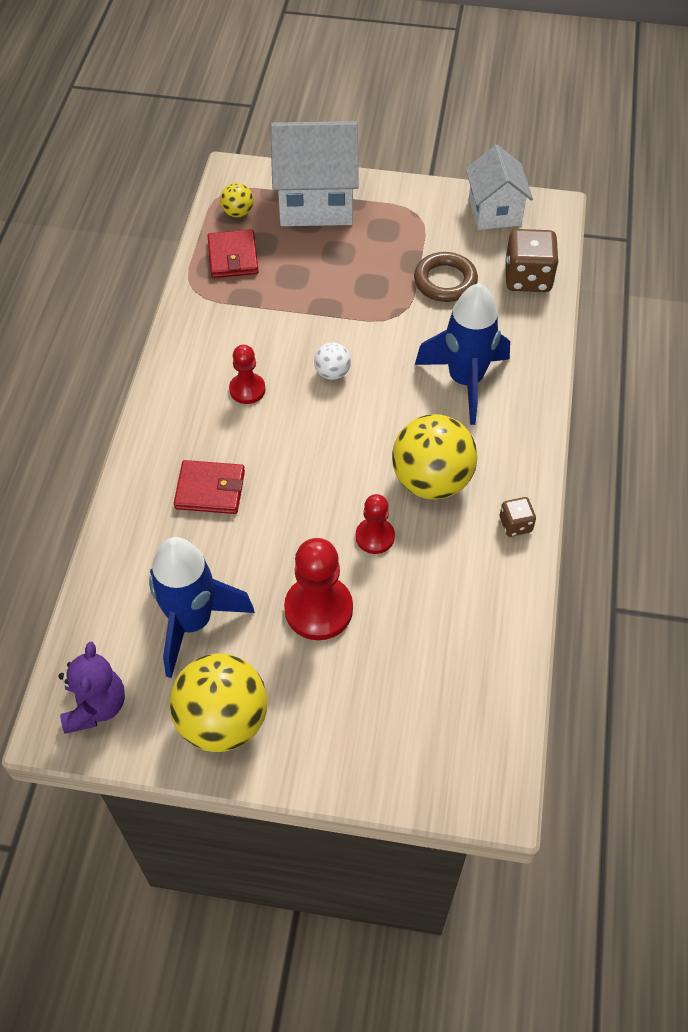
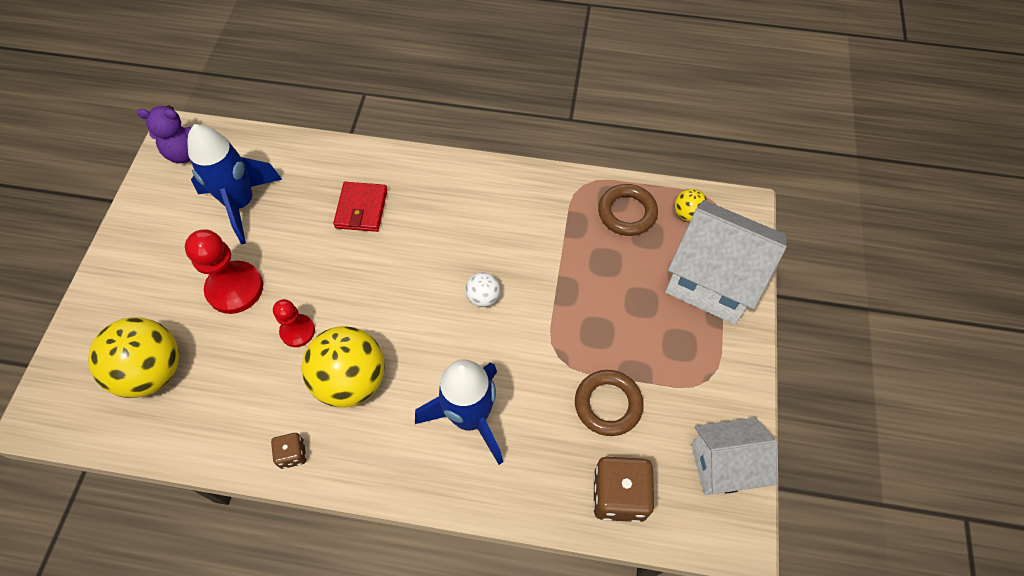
camera: 90 degrees right, 5 degrees up
(223, 721) = (155, 227): yellow ball -> yellow ball (152, 371)
(233, 257) = (627, 213): red wallet -> brown ring
(247, 389) = (465, 230): red pawn -> none
(316, 202) = (712, 281): white house -> white house turned 60 degrees counterclockwise

